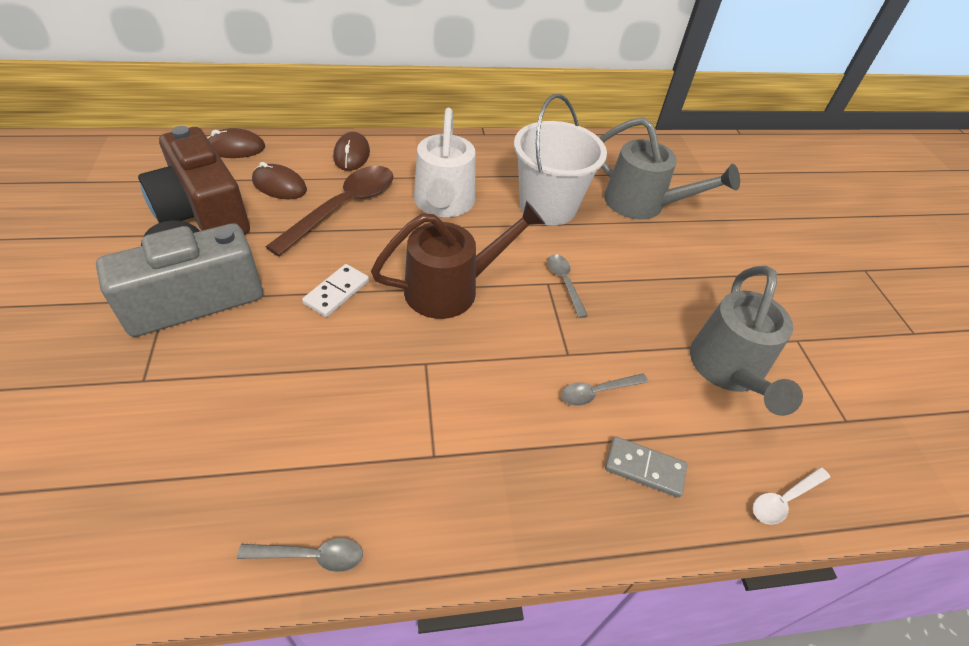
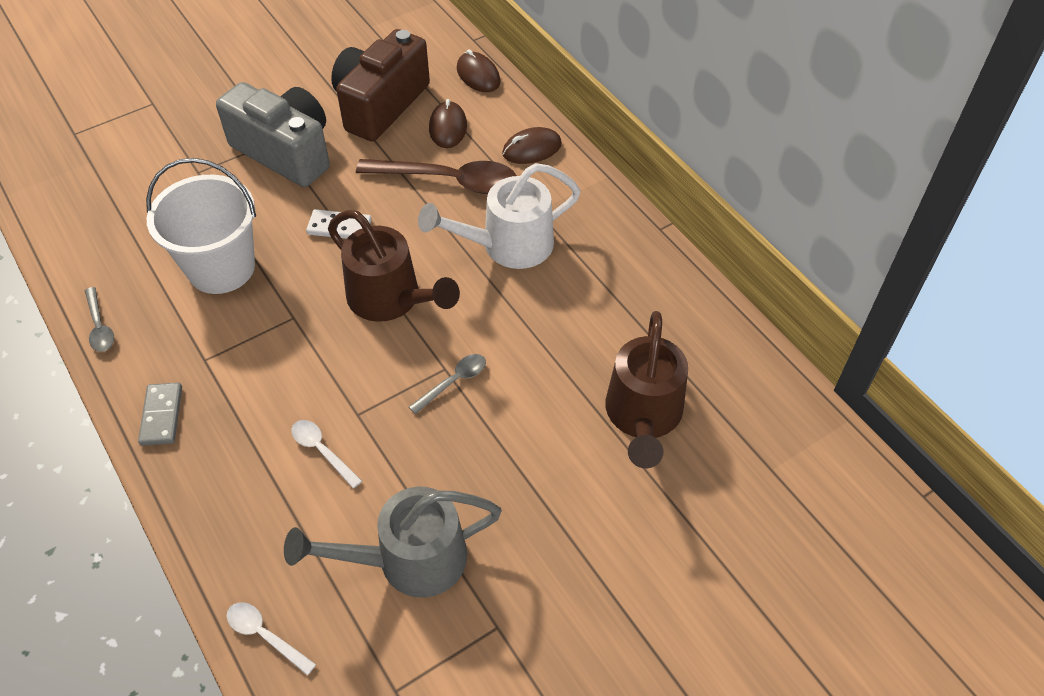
camera: 70 degrees right, 5 degrees up
(548, 206) = (568, 329): white bucket -> white bucket (221, 268)
(597, 392) = (322, 451): grey spoon -> white spoon
(643, 205) = (642, 417): grey watering can -> brown watering can
(644, 468) = (253, 510): grey domino -> grey domino (162, 415)

